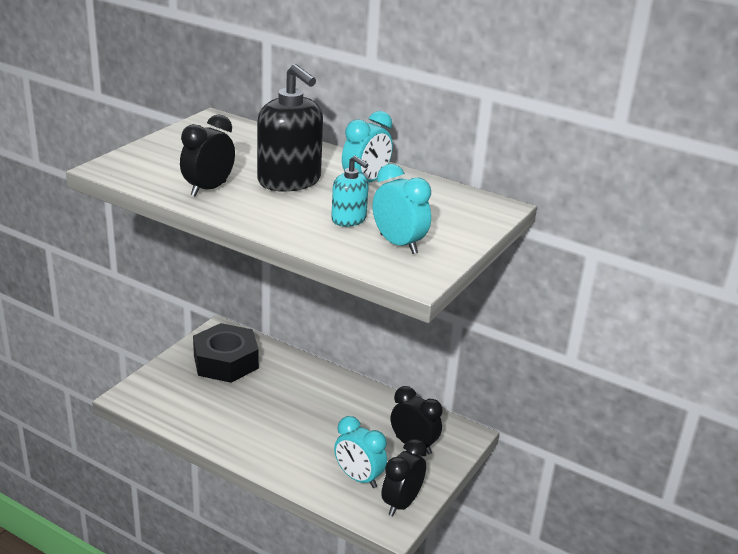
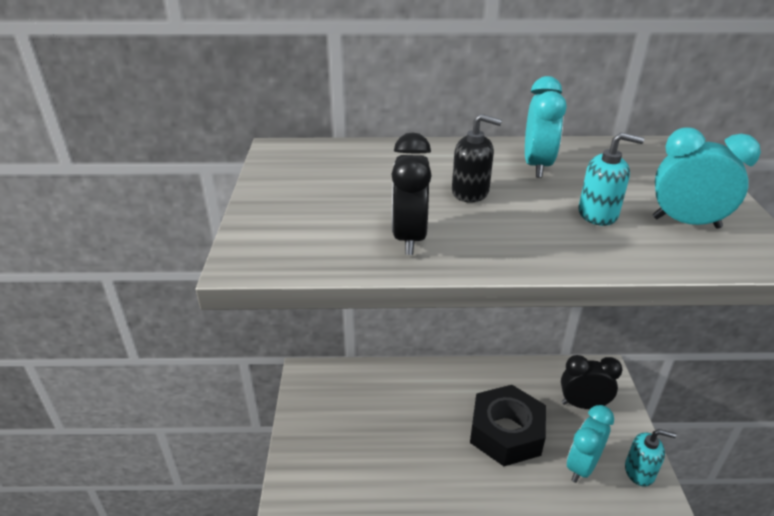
camera: 30 degrees left, 5 degrees up
(226, 362) = (346, 406): black nut -> black nut (506, 432)
(289, 181) = (470, 192): black soap dispenser -> black soap dispenser, size x0.54
(358, 478) = (582, 466): turquoise clock -> turquoise clock turned 120 degrees clockwise
(401, 503) = (639, 471): black clock -> turquoise soap dispenser

